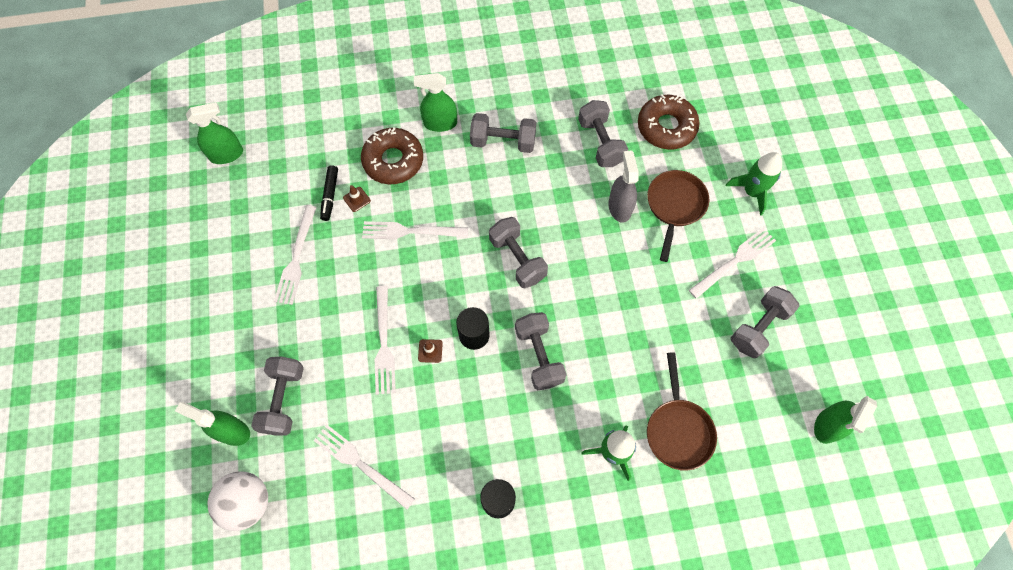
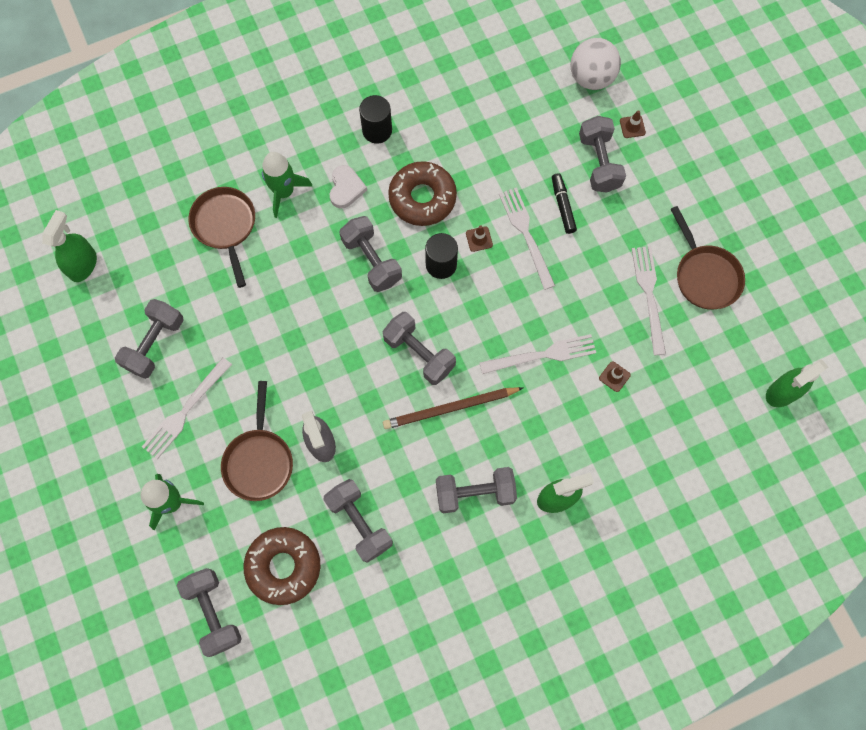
camera: 165 degrees right, 5 degrees up
(232, 431) = (632, 127): green spray bottle -> brown traffic cone
(239, 263) = (705, 276): none -> brown pan
(330, 195) = (645, 373): black marker -> black marker (563, 206)
(360, 464) = (507, 129): white fork -> none
(393, 161) = (593, 434): brown donut -> brown donut (422, 198)
(504, 208) = (450, 408): none -> brown pencil
(547, 440) = (346, 188): none -> white heart
(725, 110) = (213, 612): none -> grey dumbbell

